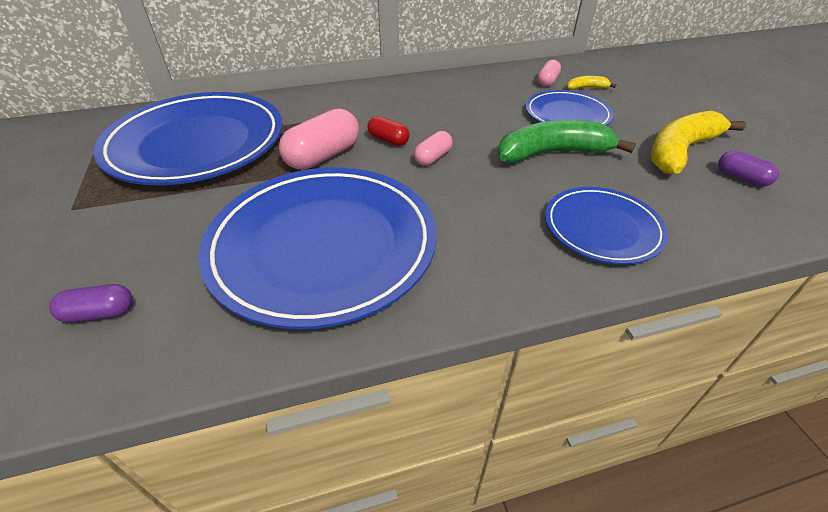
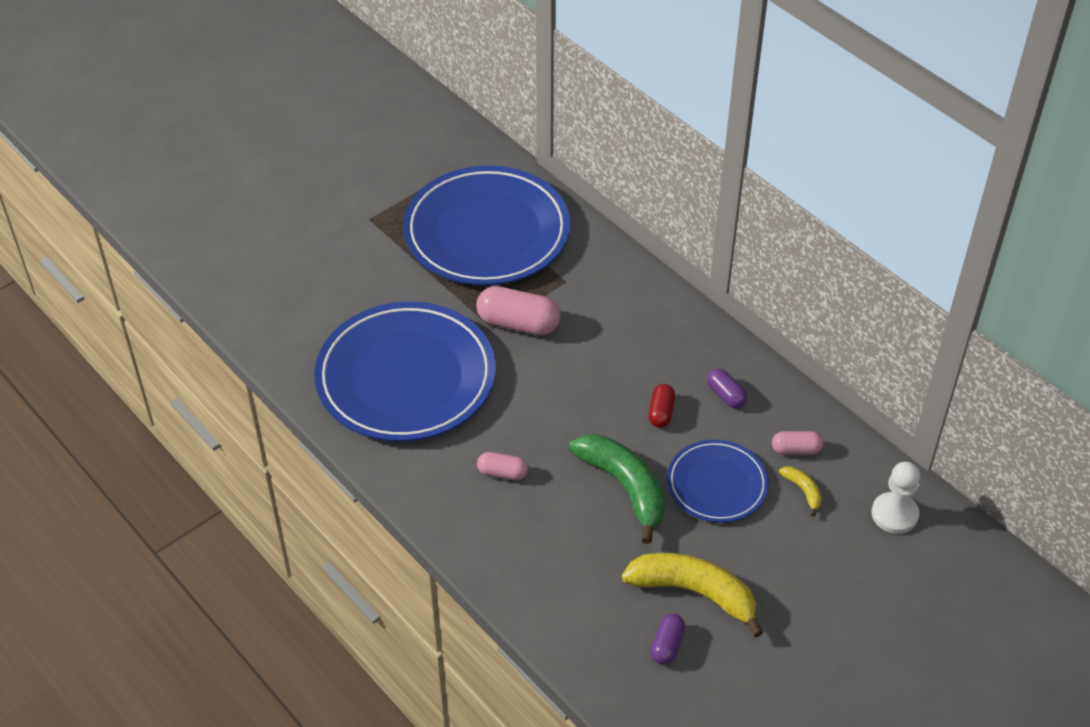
camera: 65 degrees right, 5 degrees up
(100, 313) = (293, 302): purple capsule -> purple capsule (725, 395)
(388, 140) = (572, 357): red capsule -> red capsule (661, 412)
(433, 157) = (562, 400): pink capsule -> pink capsule (502, 473)
(602, 228) = (520, 543): blue plate -> none
(617, 67) = (894, 514): none -> white pawn

